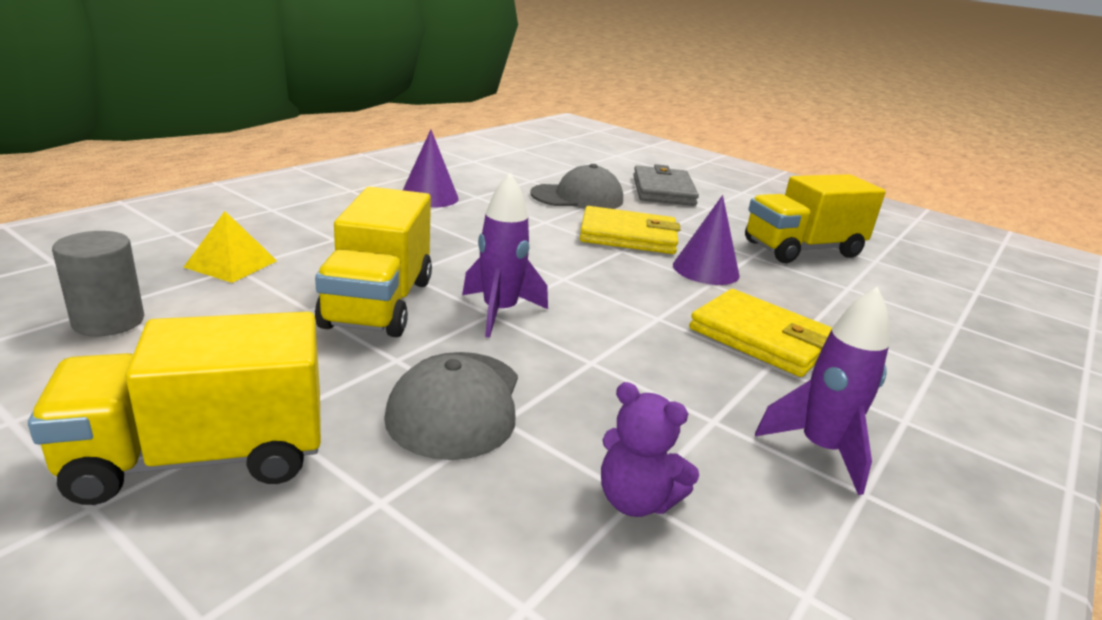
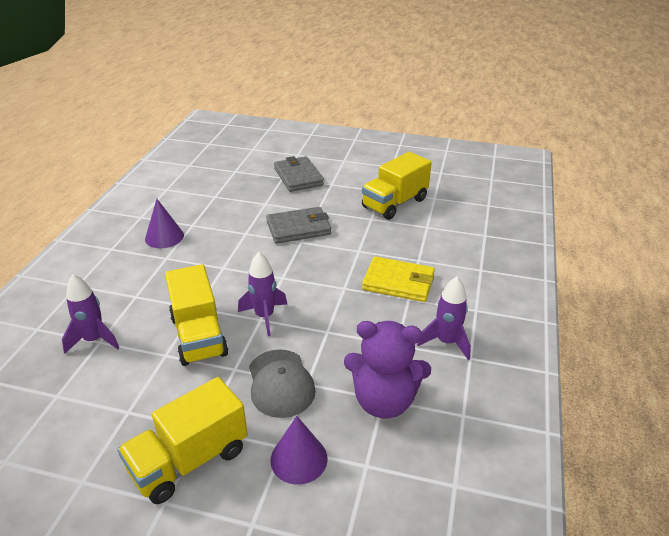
camera: 20 degrees left, 10 degrees up
(108, 321) = (67, 407): grey cylinder -> none
(231, 264) = (94, 340): yellow pyramid -> purple rocket
(577, 197) = (252, 203): grey cap -> none
(628, 236) = (298, 228): yellow wallet -> grey wallet
(636, 500) = (384, 401): purple teddy bear -> purple teddy bear, size x1.86
(706, 270) = (352, 241): purple cone -> purple cone (299, 459)

